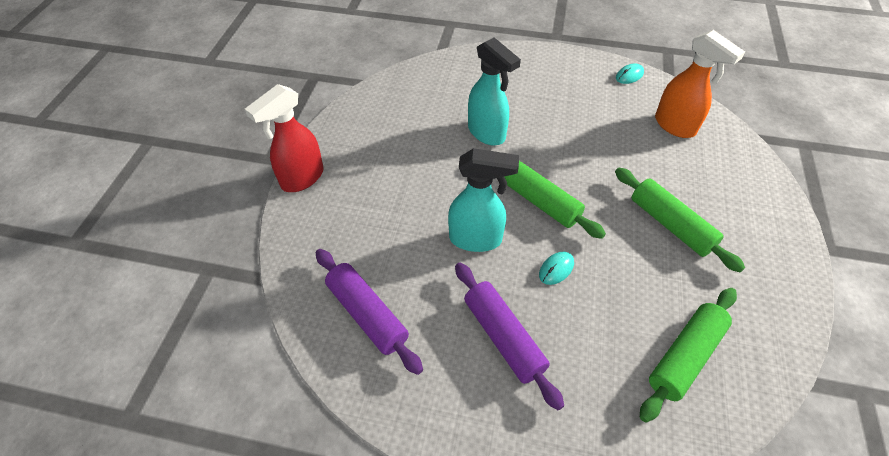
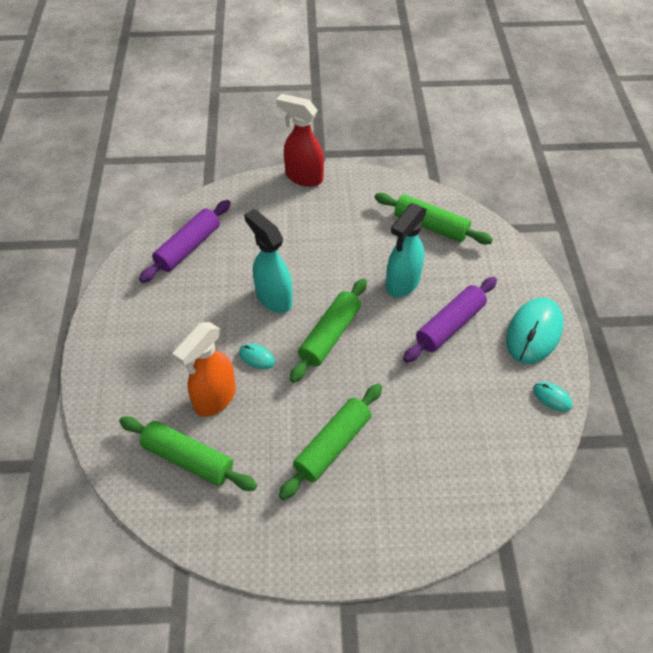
camera: 75 degrees right, 0 degrees up
(420, 97) = (430, 226): none -> green rolling pin
(476, 239) = (273, 298): turquoise spray bottle -> turquoise spray bottle turned 150 degrees clockwise
(504, 337) = (184, 331): purple rolling pin -> purple rolling pin (450, 325)
(563, 67) = (533, 332): none -> turquoise mouse
(675, 126) = (482, 447): orange spray bottle -> orange spray bottle (214, 399)

